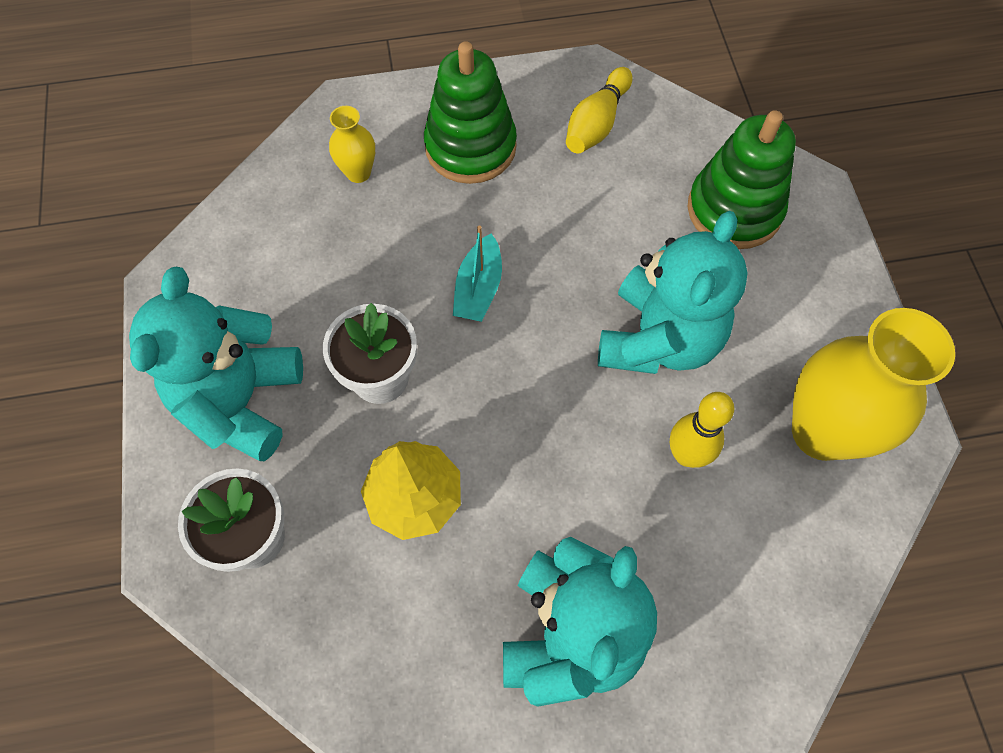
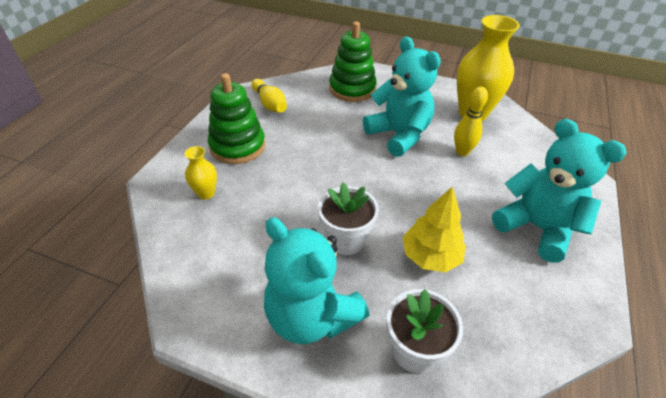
camera: 60 degrees left, 20 degrees down
(478, 288) = (323, 179): turquoise boat -> none

